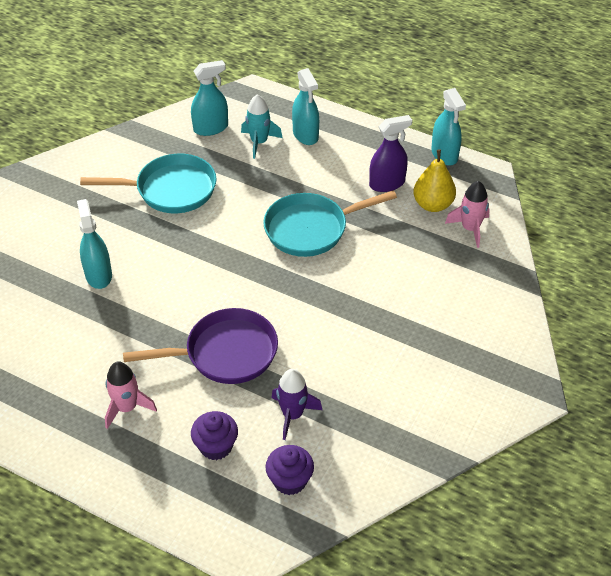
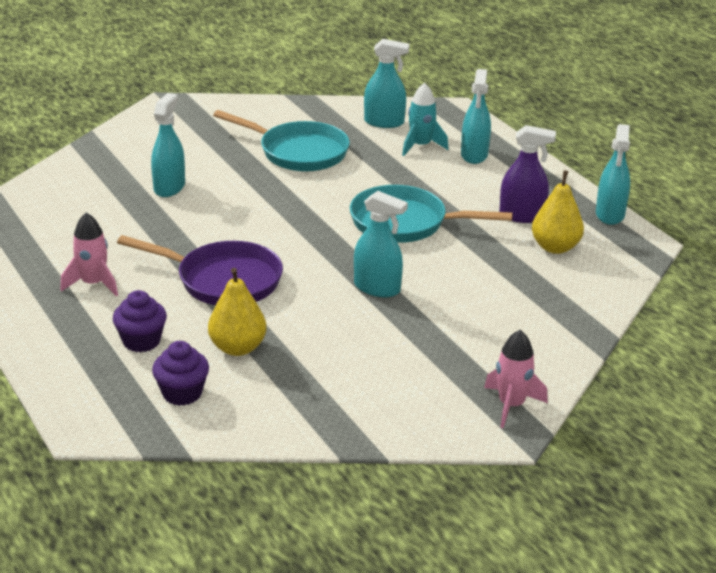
camera: 30 degrees right, 15 degrees down
(292, 415) = (237, 348): purple rocket -> yellow pear
(343, 304) = (377, 288): none -> turquoise spray bottle
(470, 229) = (577, 279): pink rocket -> pink rocket (511, 405)

